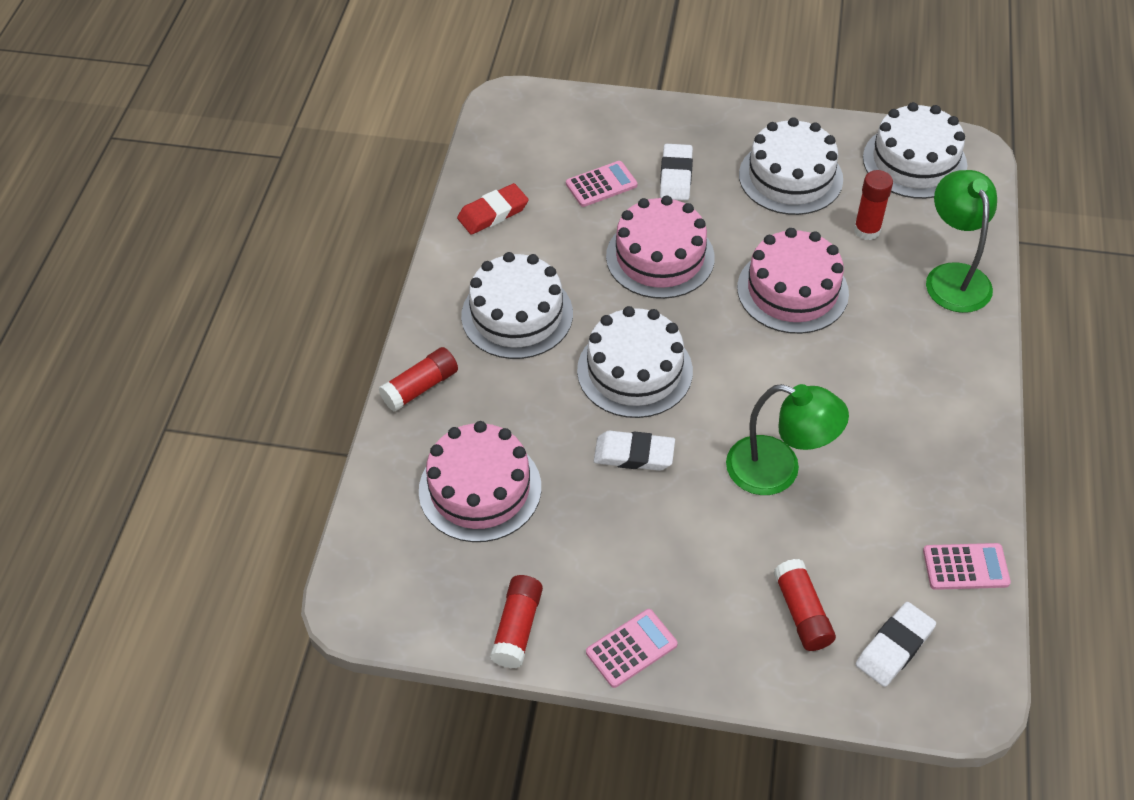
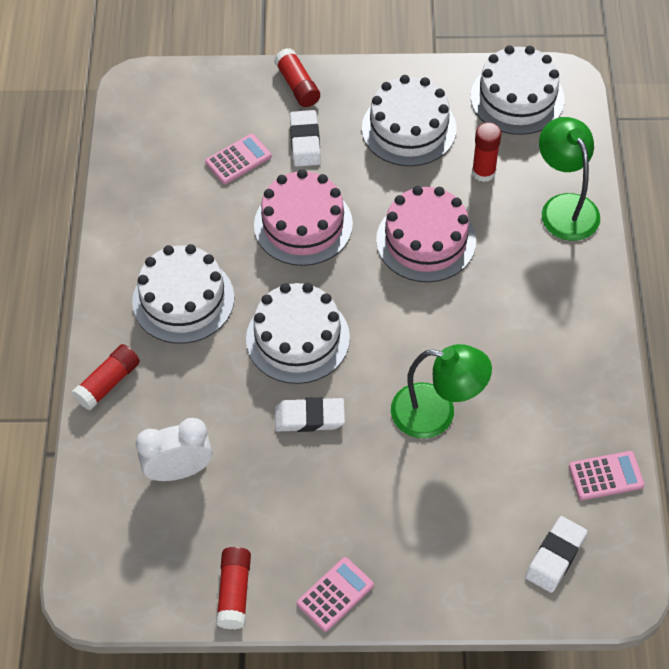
camera: 10 degrees left, 5 degrees up
(480, 489) = (179, 471): pink cake -> white clock
(493, 213) = (143, 202): red eraser -> none
(802, 612) = (474, 539): red glue stick -> red glue stick (297, 85)

